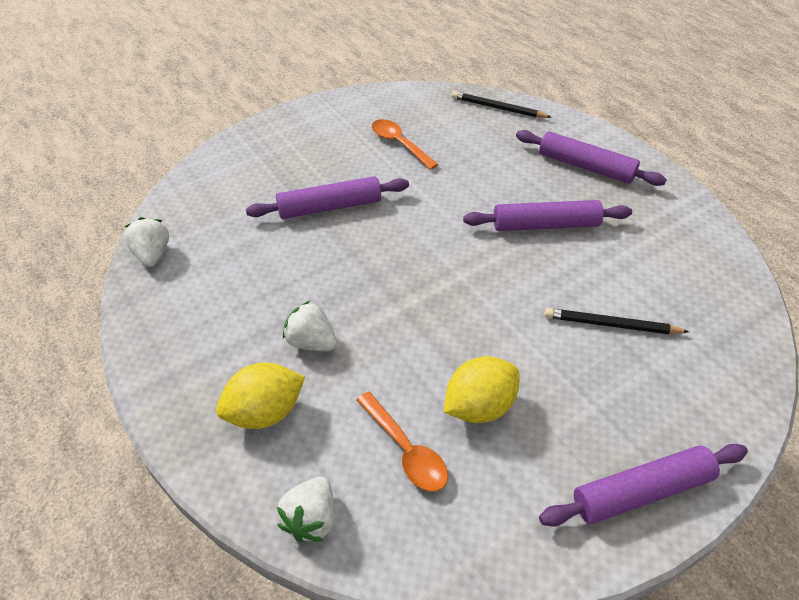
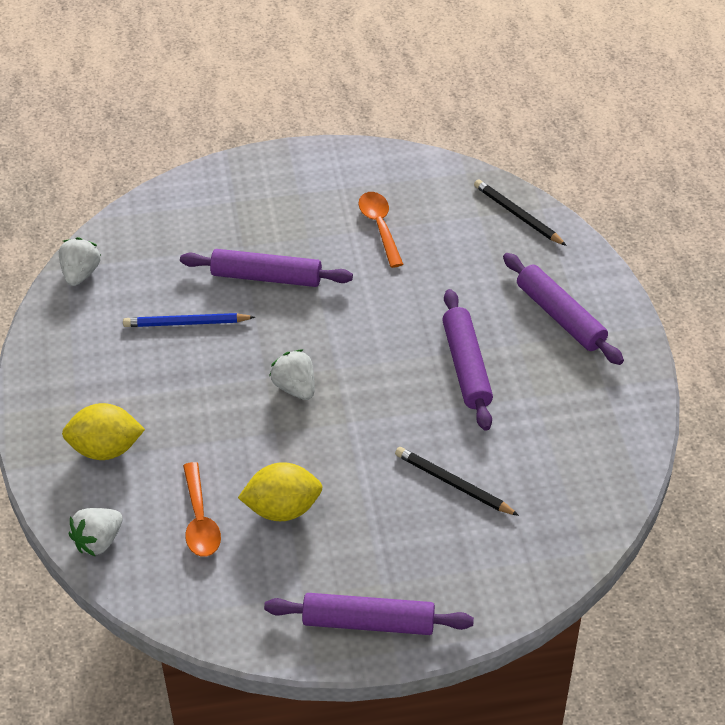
camera: 25 degrees right, 0 degrees up
(279, 266) = (186, 323): none -> blue pencil
(311, 342) = (175, 404): white strawberry -> white strawberry (295, 388)
(545, 225) = (466, 366): purple rolling pin -> purple rolling pin turned 60 degrees clockwise

